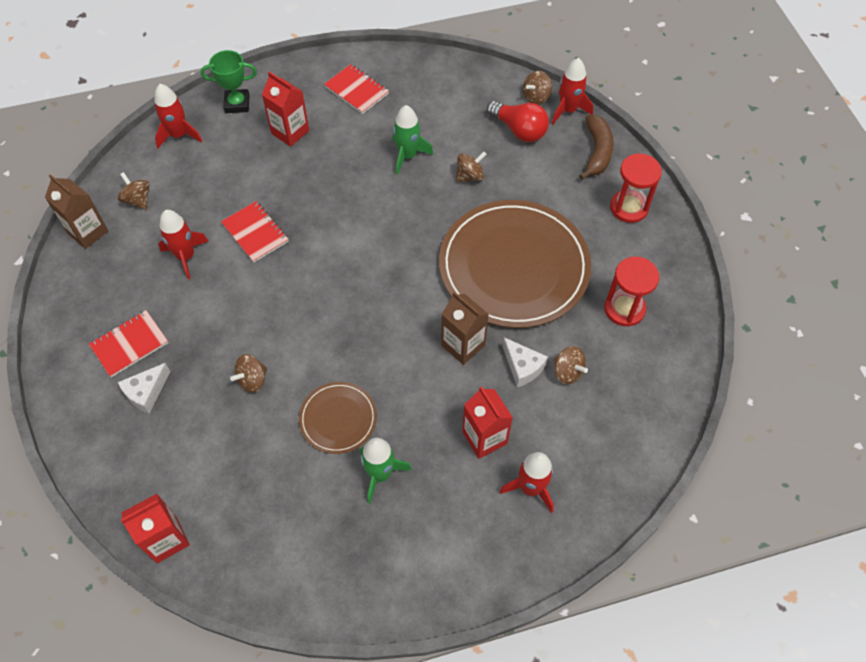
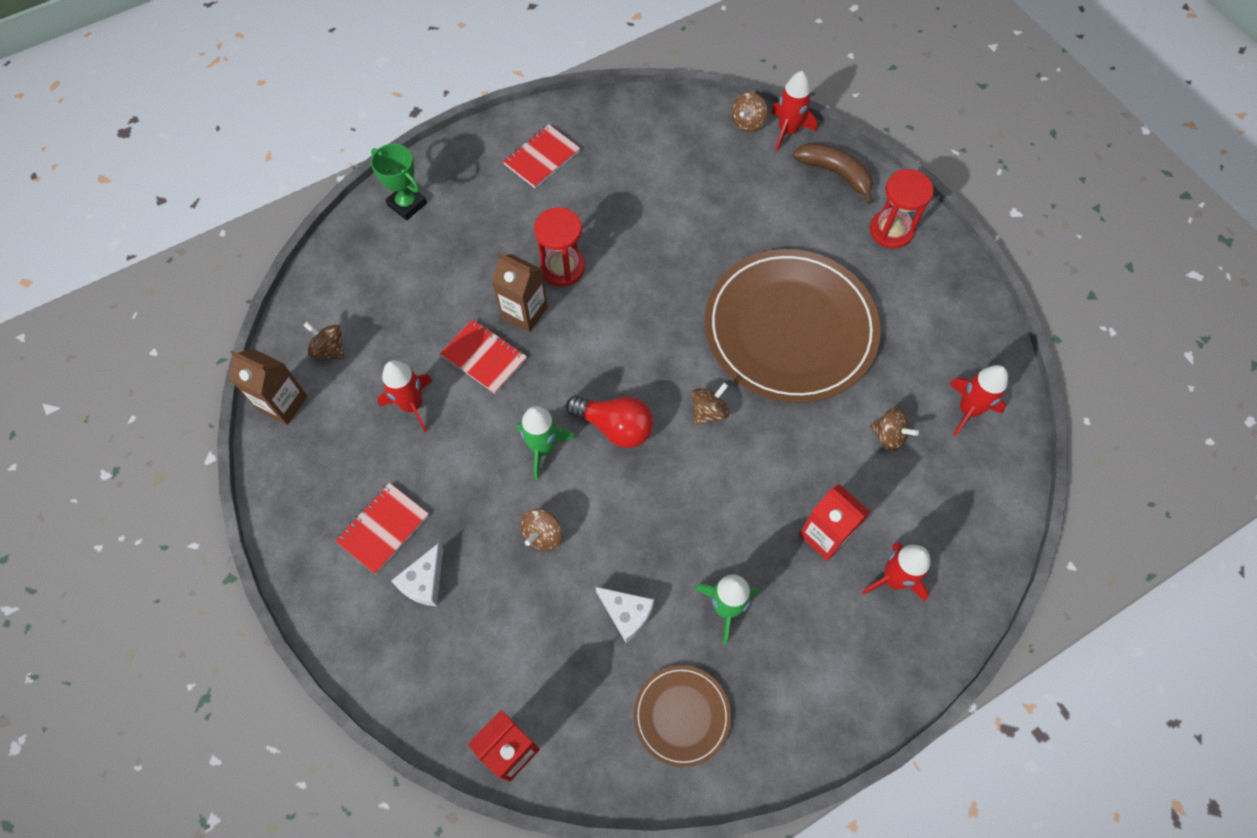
camera: 15 degrees left, 5 degrees up
(179, 135) = (350, 258): red rocket -> red rocket (968, 410)
(237, 104) = (407, 204): green trophy -> green trophy turned 60 degrees clockwise
(290, 132) = (482, 225): red carton -> none
(338, 419) = (656, 555): brown plate -> brown plate (681, 715)
(356, 90) = (542, 158): red notebook -> red notebook turned 75 degrees counterclockwise
(407, 156) = (627, 224): green rocket -> green rocket (543, 448)
(463, 345) = (765, 434): brown carton -> brown carton (524, 312)
(469, 176) = (705, 233): brown spinning top -> brown spinning top (708, 412)
(519, 130) = (742, 166): red light bulb -> red light bulb (615, 427)
(522, 367) = (838, 443): white cheese -> white cheese (626, 614)
(597, 152) = (835, 173): brown banana -> brown banana turned 45 degrees counterclockwise
(624, 309) = (924, 349): red hourglass -> red hourglass (562, 268)

